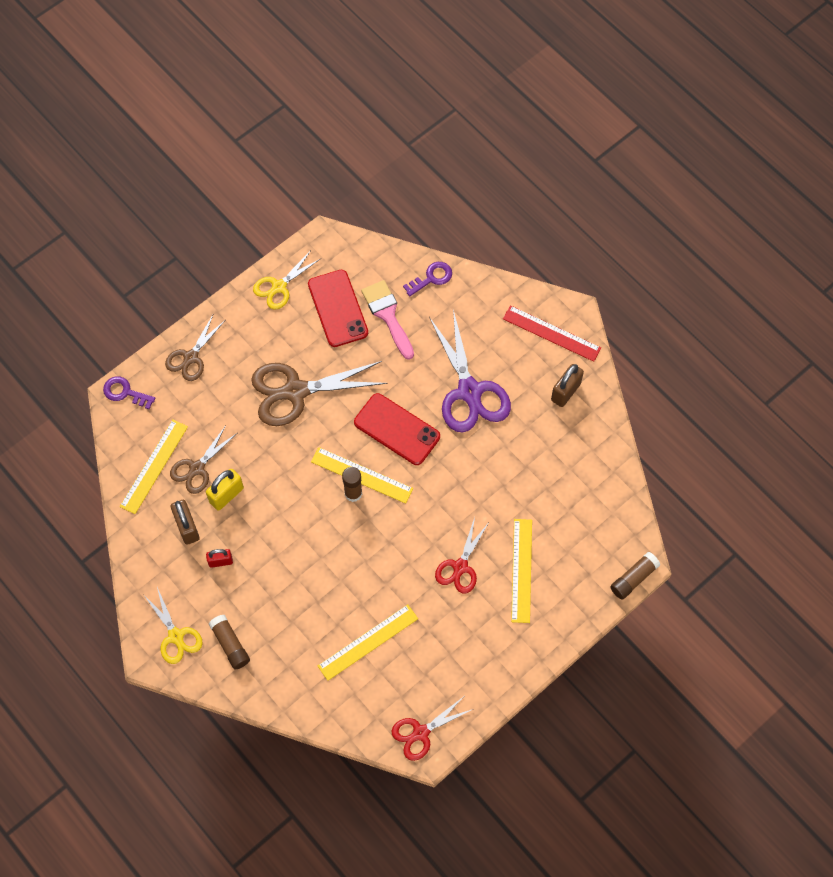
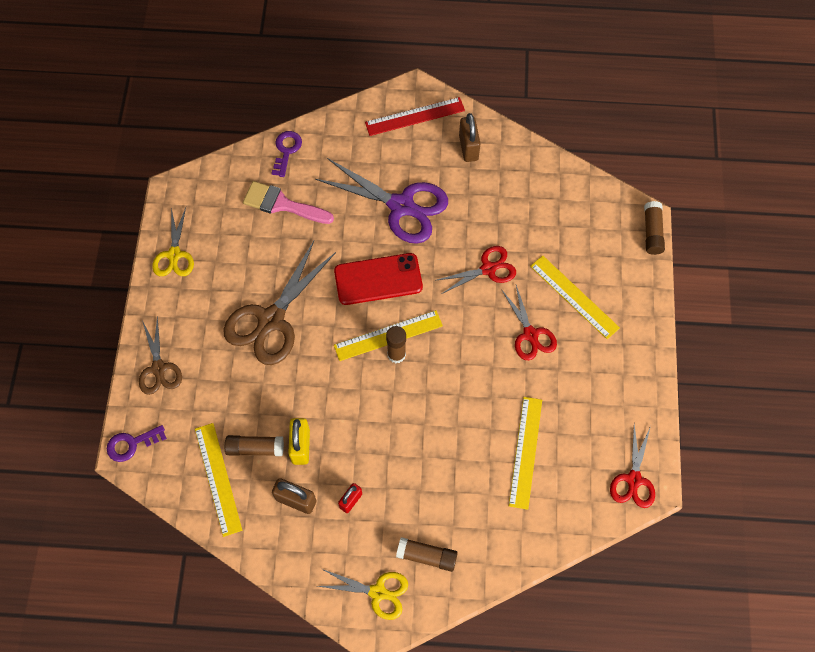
camera: 45 degrees left, 0 degrees up
(197, 468) = (255, 448): brown scissors -> brown glue stick
(338, 308) = (238, 231): red phone -> none
(482, 493) = (488, 269): none -> red scissors

